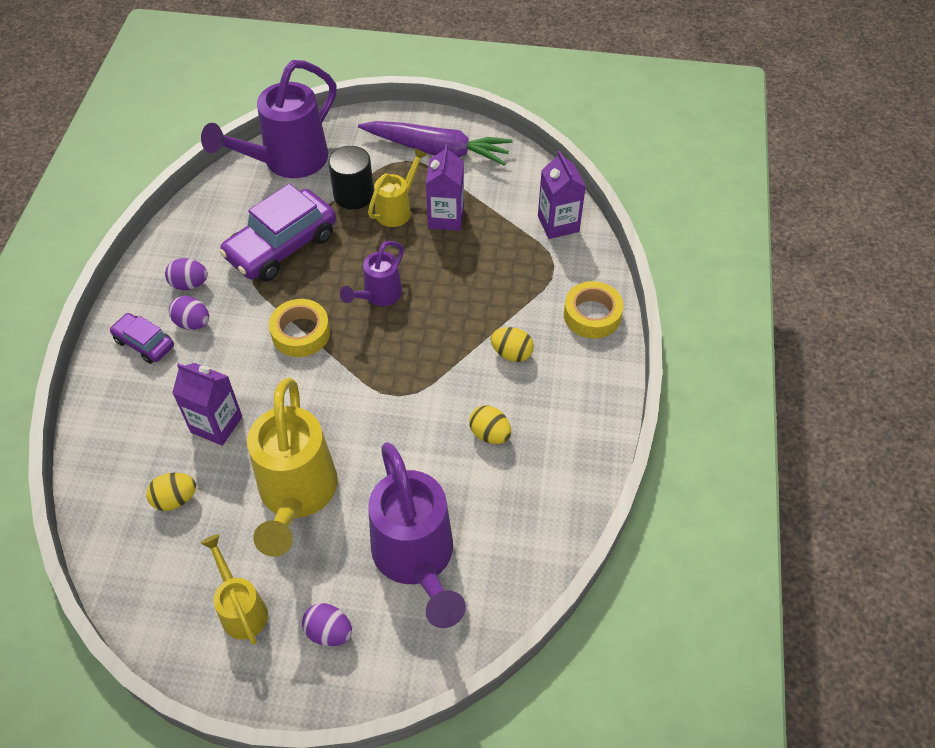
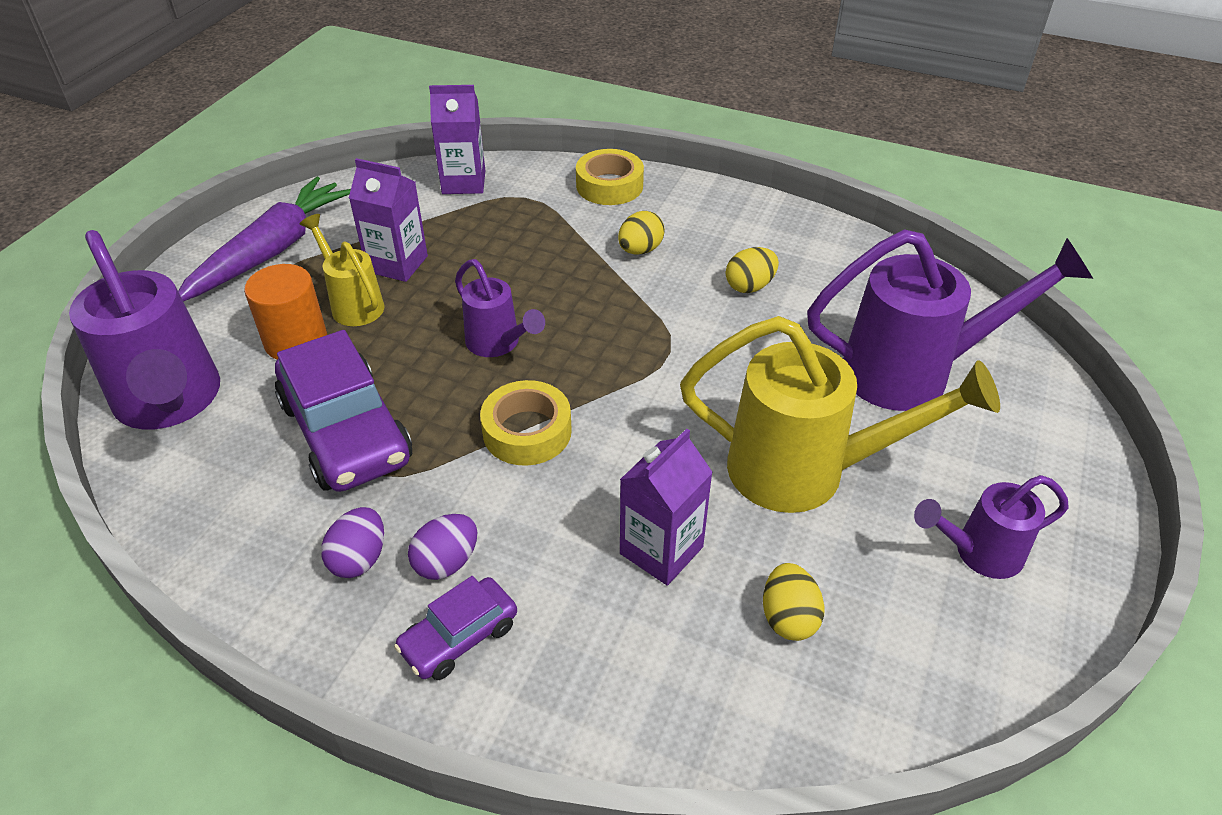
camera: 75 degrees left, 10 degrees down
(241, 608) = (978, 553): yellow watering can -> purple watering can
(329, 632) = (1011, 465): purple egg -> none
(353, 195) = (296, 341): black cylinder -> orange cylinder

